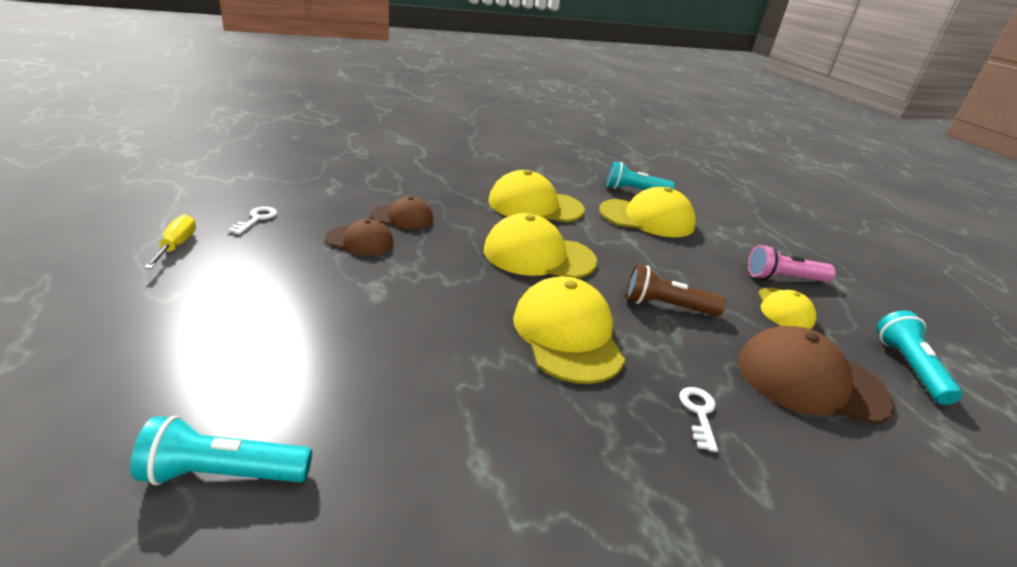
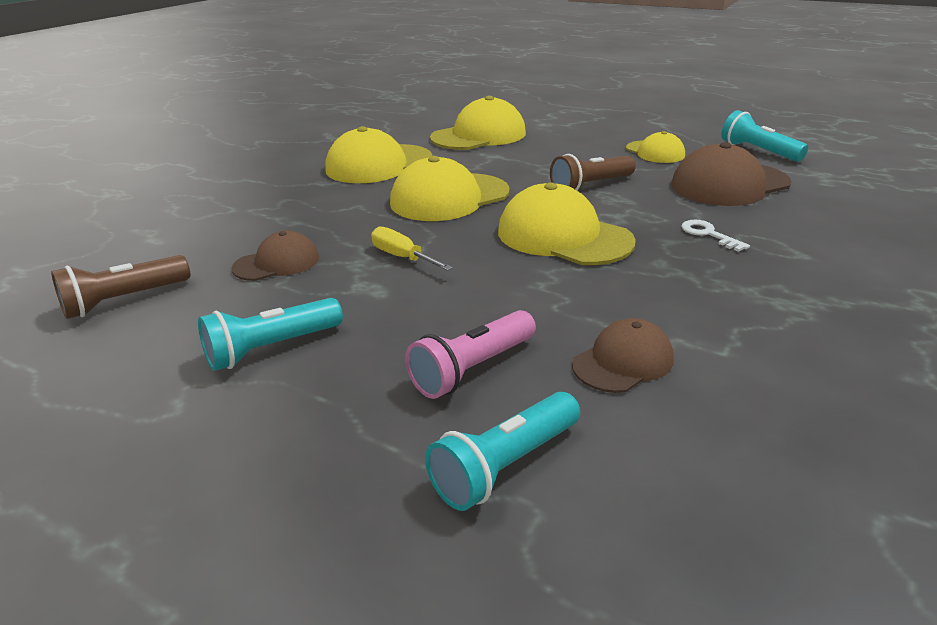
camera: 35 degrees left, 0 degrees up
(177, 245) = (79, 368): yellow screwdriver -> yellow screwdriver (402, 257)
(257, 219) = (124, 300): white key -> brown flashlight
(402, 217) = (278, 226): brown cap -> brown cap (623, 362)
(634, 191) = (435, 120): turquoise flashlight -> turquoise flashlight (271, 349)
(783, 279) = (625, 134): pink flashlight -> pink flashlight (472, 369)

